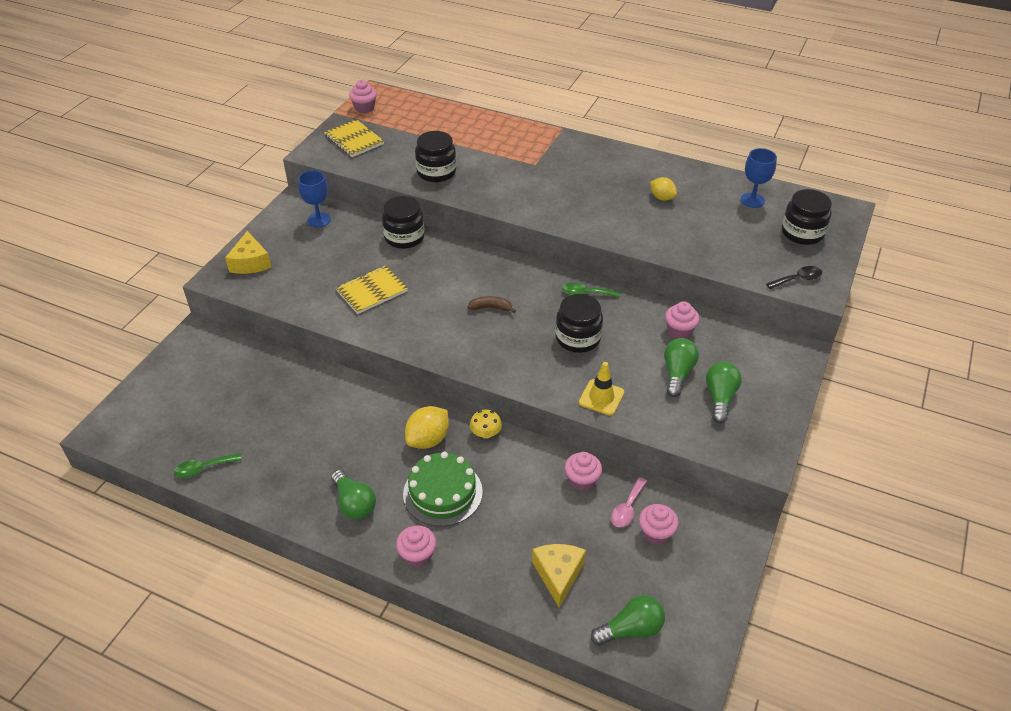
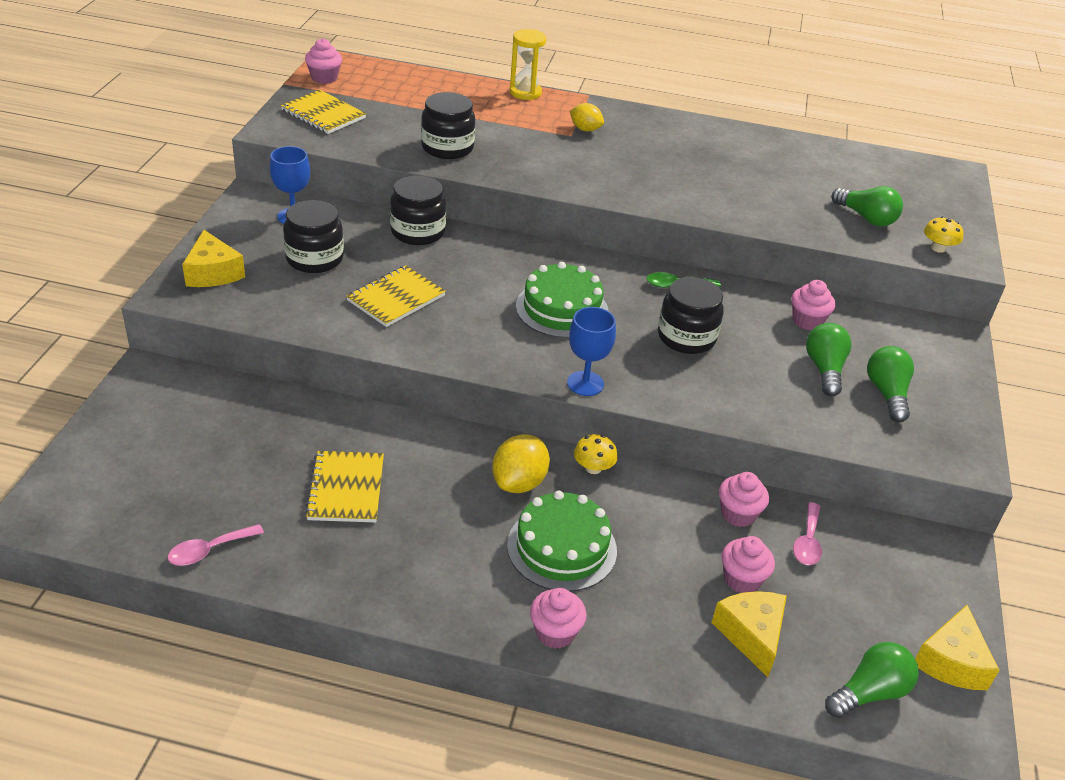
camera: 15 degrees left, 5 degrees down
(203, 468) = (209, 550): green spoon -> pink spoon
(306, 432) = (346, 488): none -> yellow notebook
(354, 503) = (444, 574): green light bulb -> green light bulb (866, 218)
(490, 308) = (562, 309): brown banana -> green cake
(513, 125) = (525, 92): none -> yellow hourglass
(601, 397) = (743, 404): yellow traffic cone -> none
(656, 533) = (854, 569): pink cupcake -> pink cupcake (742, 579)
(662, 198) = (741, 167): yellow lemon -> yellow lemon (585, 129)
(703, 614) = (951, 661): none -> yellow cheese
(752, 200) = (848, 166): blue goblet -> blue goblet (585, 383)
(797, 279) = (938, 248): black spoon -> yellow mushroom
(802, 233) = (920, 198): black jar -> black jar (314, 259)

